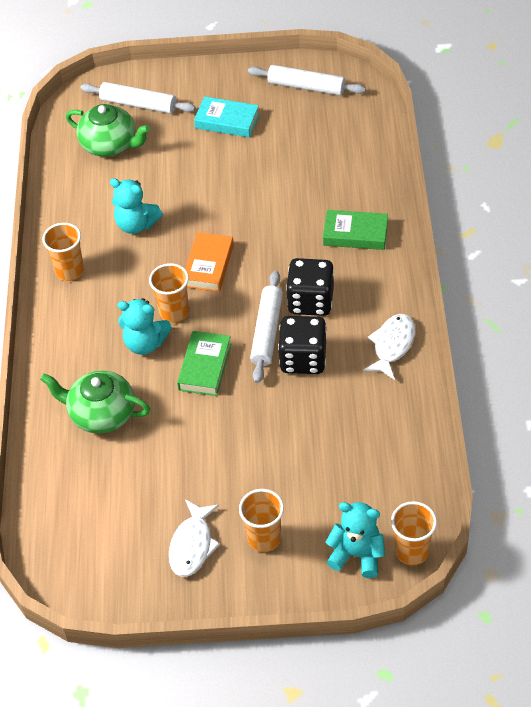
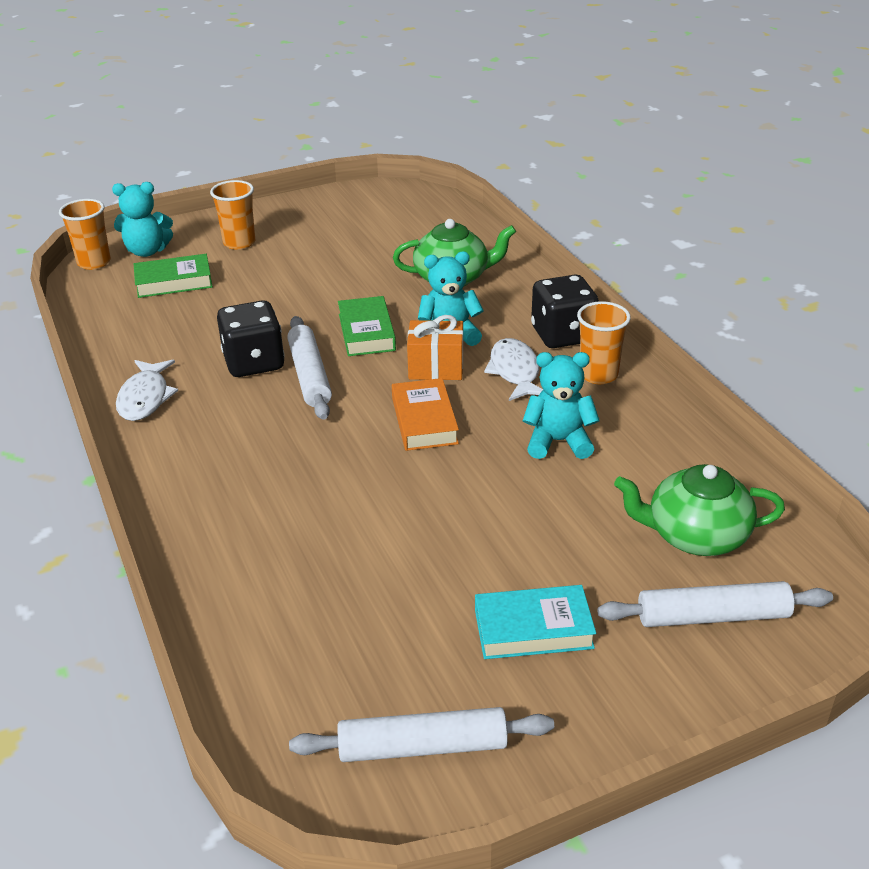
camera: 155 degrees right, 15 degrees down
(174, 312) = (436, 367): orange cup -> orange gift
(192, 545) = (304, 227): white fish -> white fish (515, 371)
(310, 301) = (267, 416): black dice -> black dice (562, 335)
(355, 234) = (232, 506): green book -> green book (174, 282)

